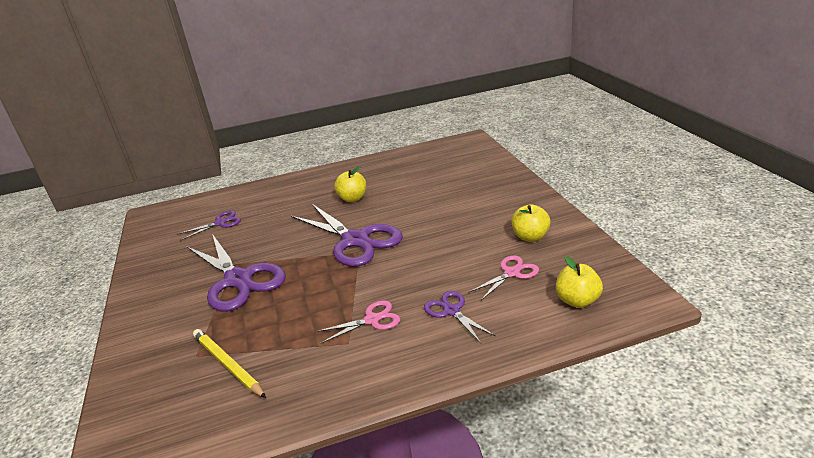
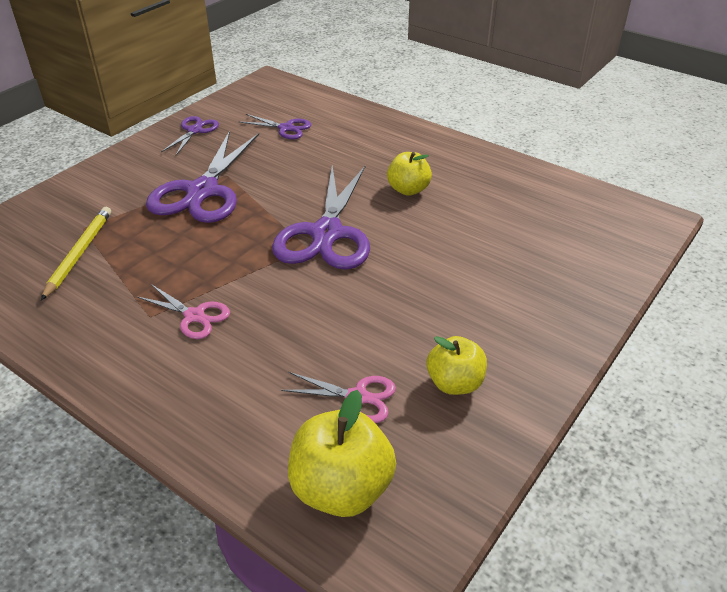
camera: 50 degrees right, 10 degrees up
(451, 311) = (247, 373): purple scissors -> purple scissors (195, 130)
(577, 300) = (341, 488): yellow apple -> yellow apple, size x1.53

